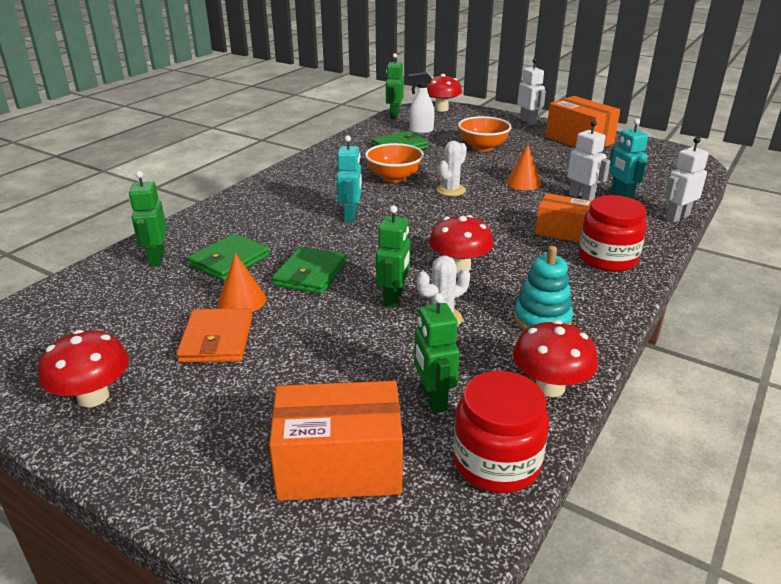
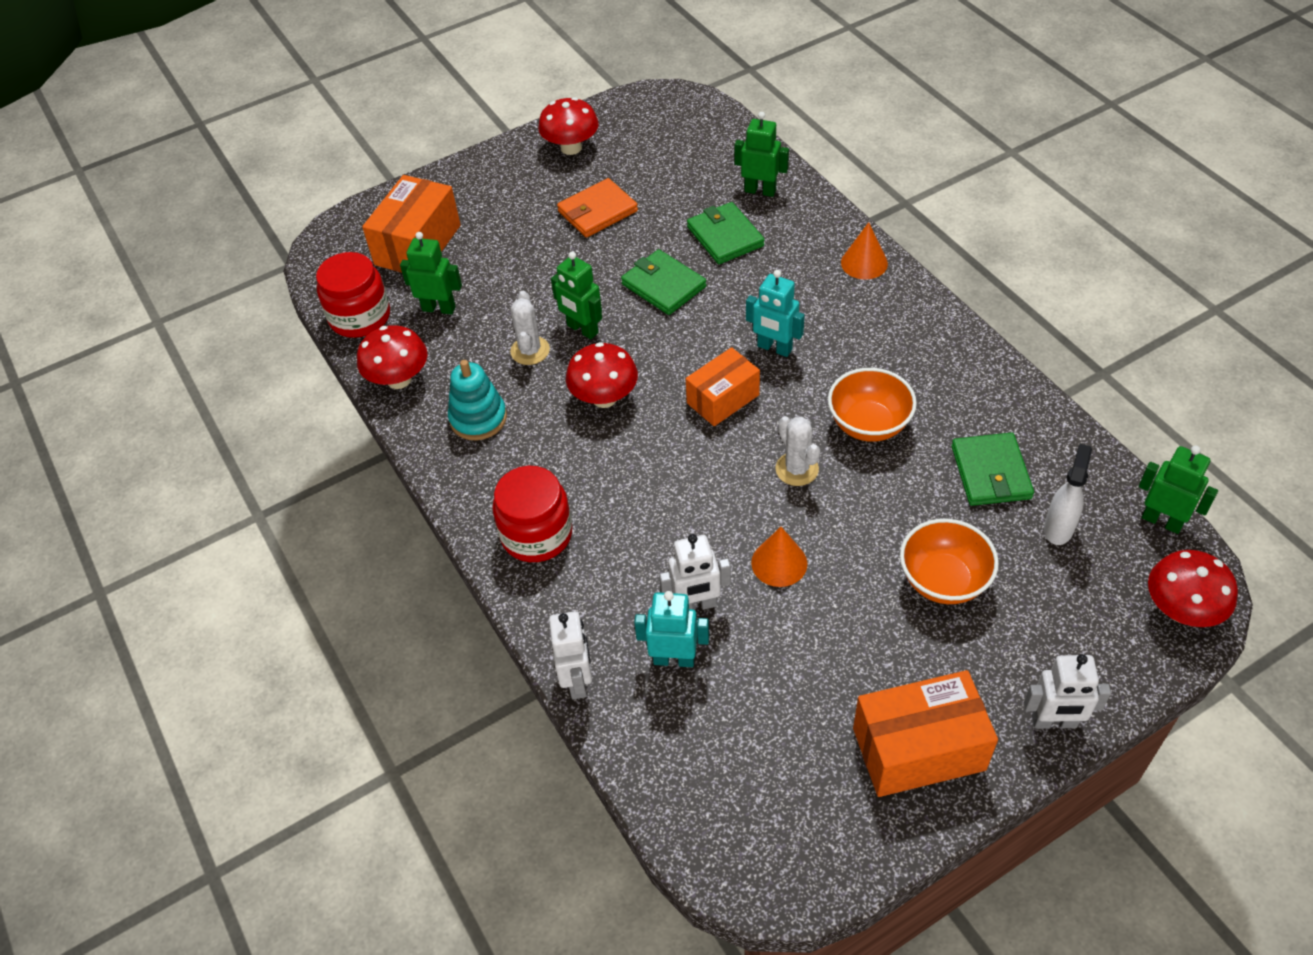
camera: 120 degrees right, 20 degrees up
(217, 339) = (597, 211): orange wallet -> orange wallet turned 60 degrees counterclockwise
(242, 301) = (646, 233): orange cone -> orange cone (864, 263)
(562, 231) = (620, 528): orange box -> orange box (723, 399)

